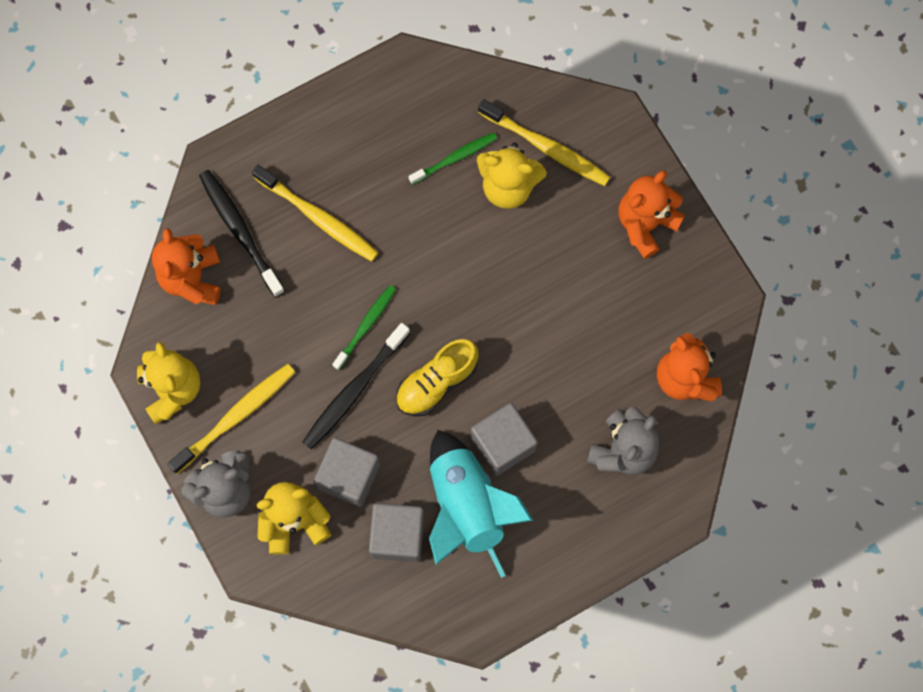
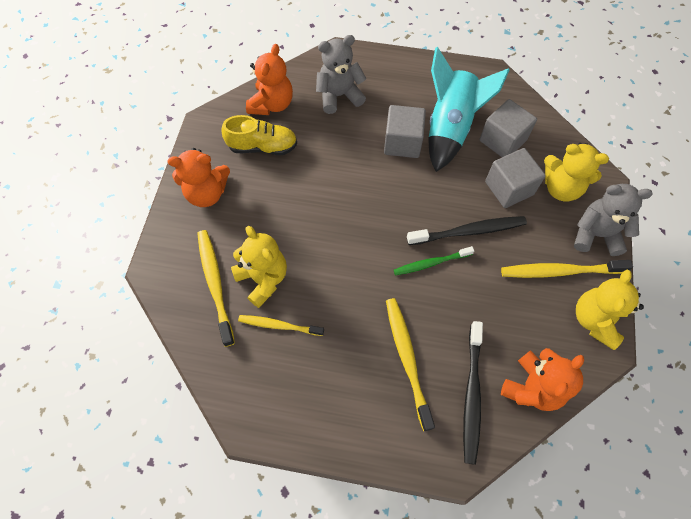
camera: 140 degrees left, 10 degrees down
(436, 383) = (413, 199): yellow shoe -> yellow shoe (263, 146)
(455, 158) = (279, 325): green toothbrush -> yellow toothbrush

